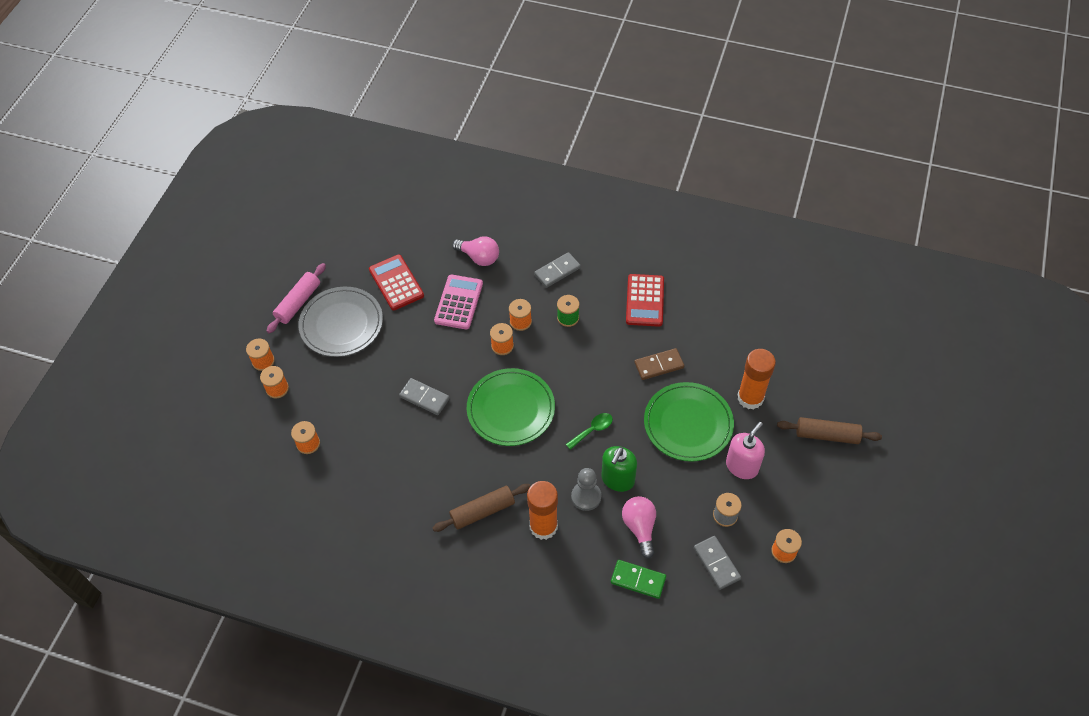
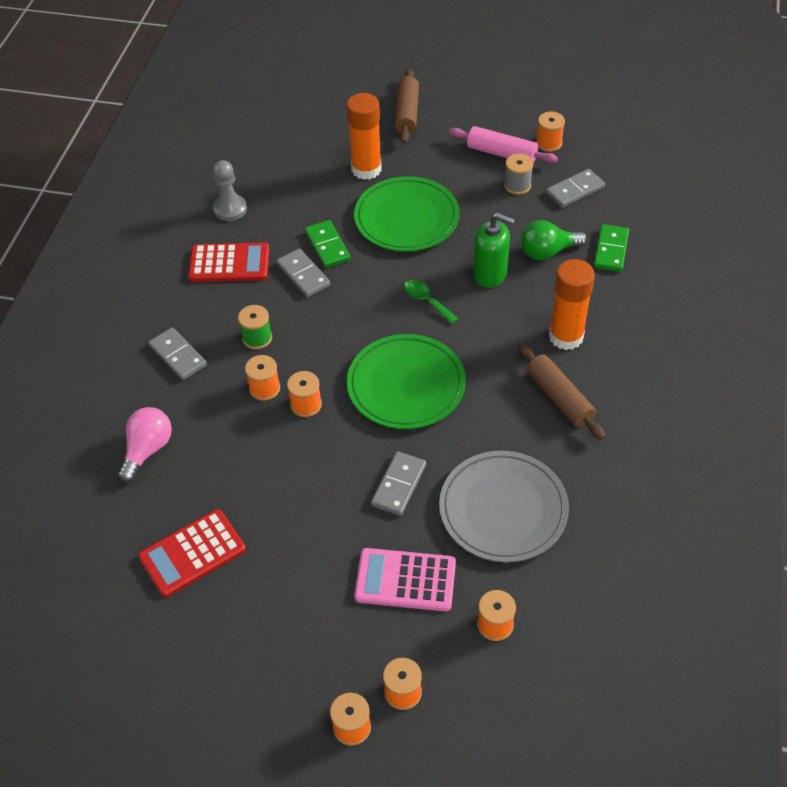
camera: 95 degrees left, 5 degrees down
(298, 303) = (230, 695): pink rolling pin -> pink rolling pin (502, 153)
(341, 324) = (273, 619): grey plate -> grey plate (503, 509)
(459, 302) = (231, 465): pink calculator -> pink calculator (405, 580)
(586, 496) = (518, 300): grey pawn -> grey pawn (230, 209)
(628, 348) = (303, 275): none -> grey domino
(640, 527) = (547, 252): pink light bulb -> green light bulb
(659, 365) = (327, 246): brown domino -> green domino
(742, 466) = (455, 174): pink soap dispenser -> none

